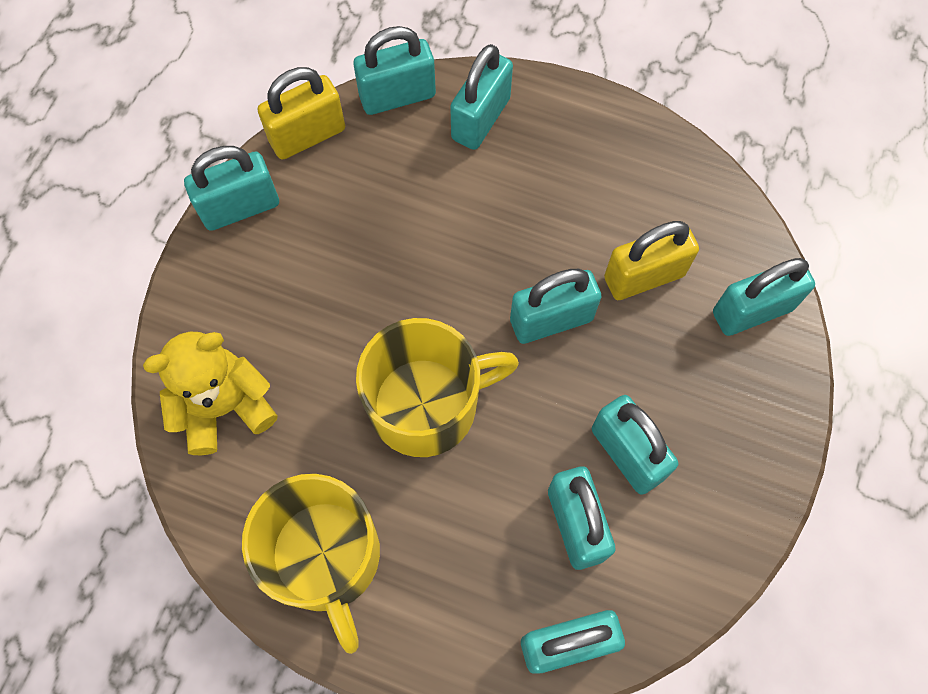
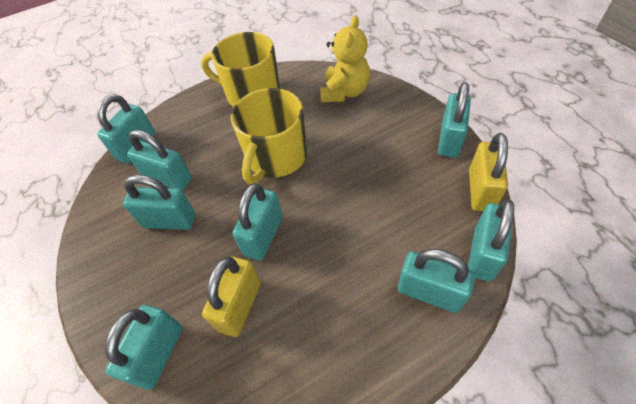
camera: 135 degrees right, 15 degrees down
(480, 119) = (429, 292): turquoise padlock -> turquoise padlock turned 45 degrees counterclockwise

